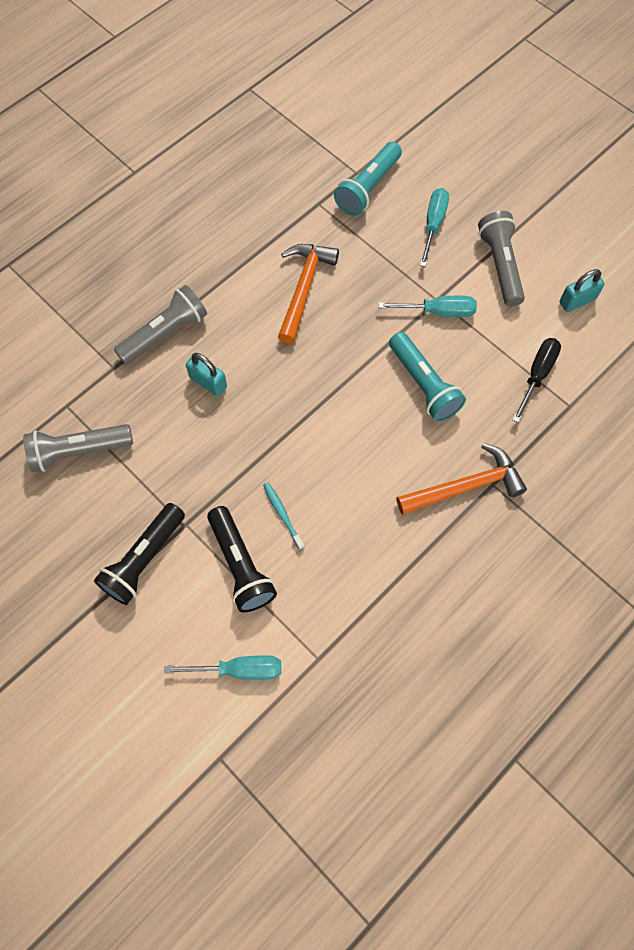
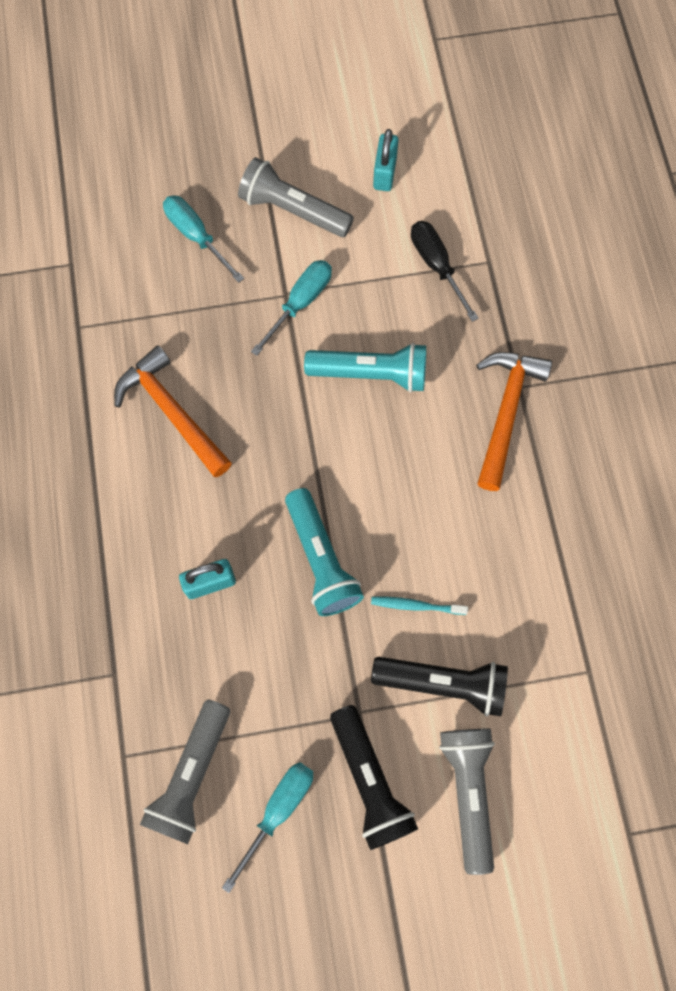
camera: 55 degrees left, 5 degrees up
(165, 333) = (114, 590): grey flashlight -> grey flashlight (468, 792)
(239, 669) = (552, 756): turquoise screwdriver -> turquoise screwdriver (278, 810)
(368, 188) = (100, 266): turquoise flashlight -> turquoise flashlight (321, 560)

